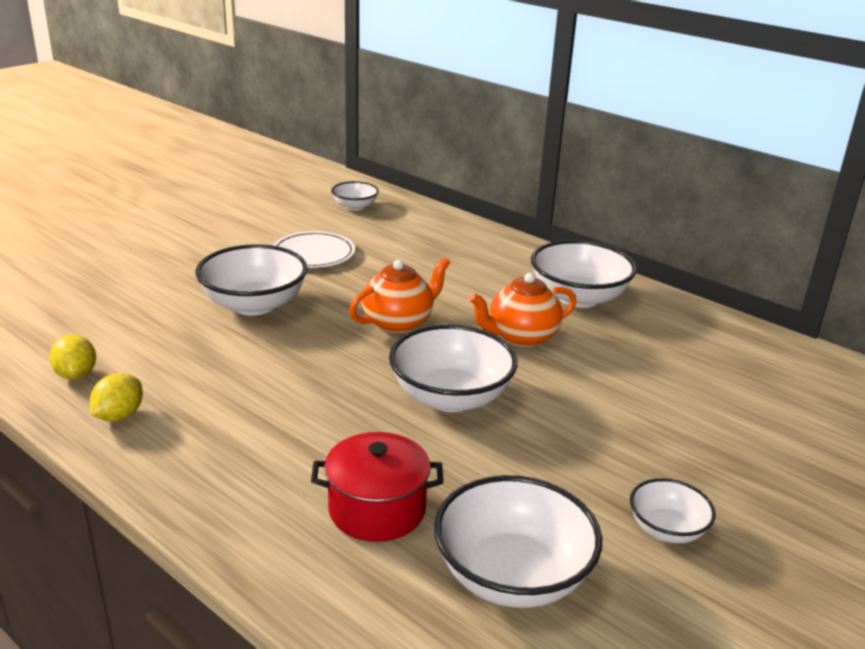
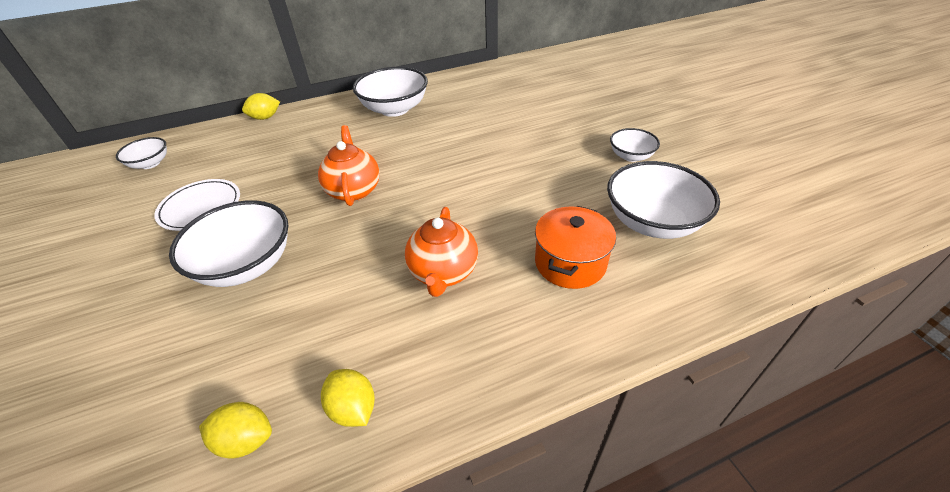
camera: 60 degrees left, 15 degrees up
(377, 509) = (570, 263): red pot -> orange pot
(451, 397) = (465, 193): white bowl -> none
(478, 229) = (265, 118): none -> yellow lemon
(521, 337) = (419, 144): orange teapot -> orange teapot (443, 273)

